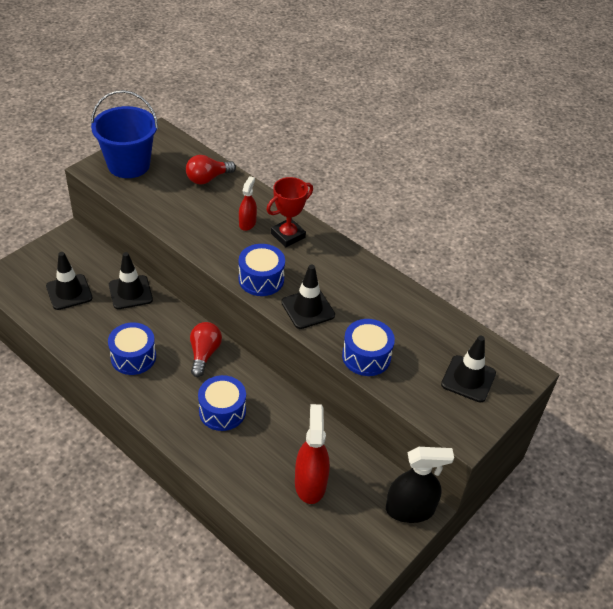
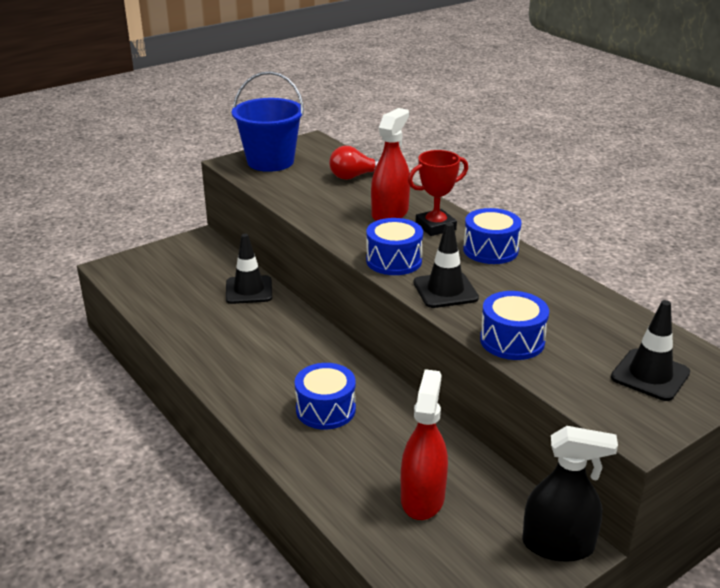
camera: 15 degrees right, 15 degrees down
(69, 292) = (181, 284): black traffic cone -> none
(133, 357) = (234, 347): blue drum -> blue drum (490, 250)
(204, 354) = (318, 352): red light bulb -> none
(247, 223) = (390, 213): red spray bottle -> red spray bottle, size x1.72

